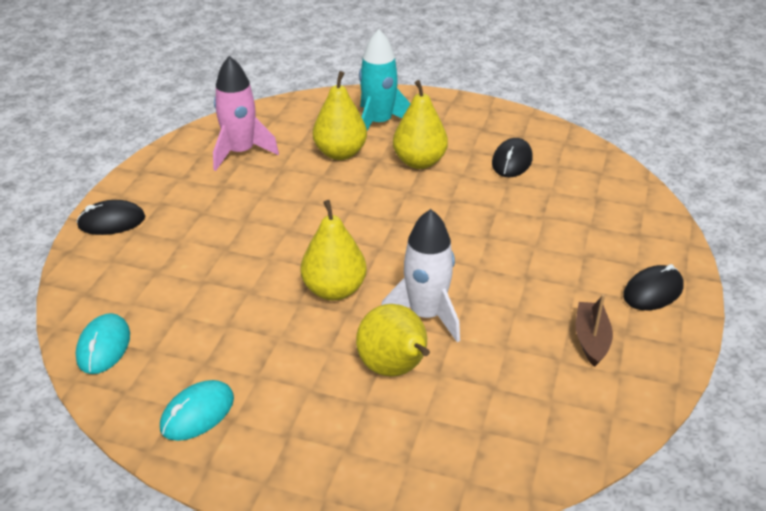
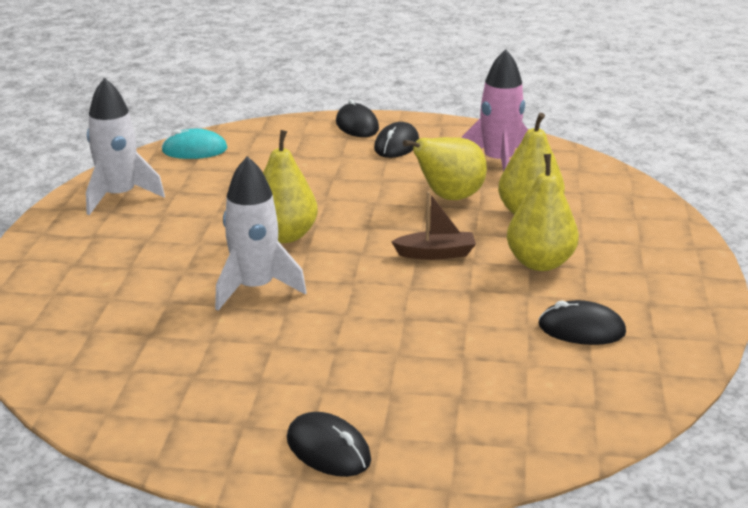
camera: 80 degrees right, 10 degrees down
(174, 202) = (396, 145): none -> black mouse
(197, 413) = (119, 196): turquoise mouse -> white rocket
(379, 123) = (610, 230): turquoise rocket -> none
(394, 369) = (174, 277): yellow pear -> yellow pear (449, 197)
(591, 339) = (228, 397): brown boat -> brown boat (436, 254)

